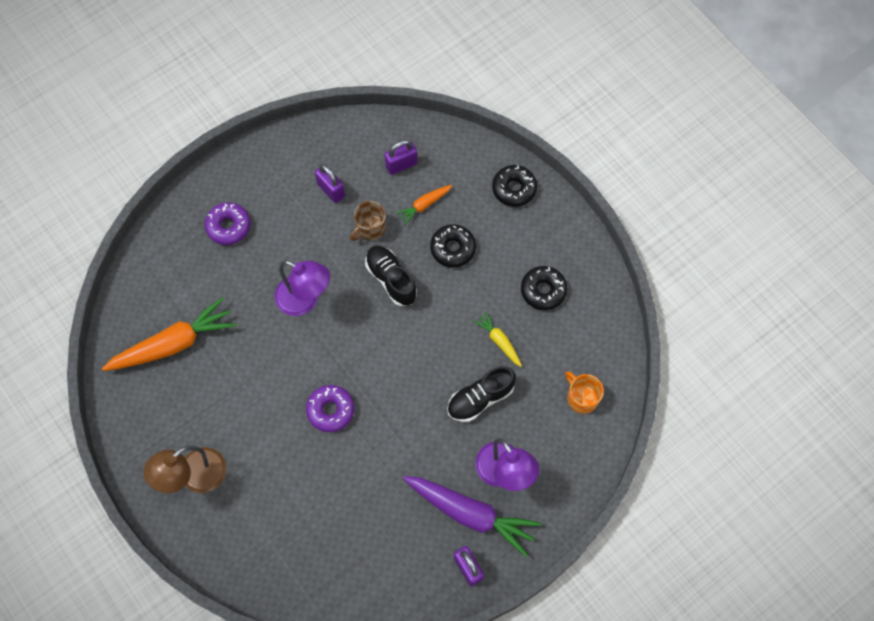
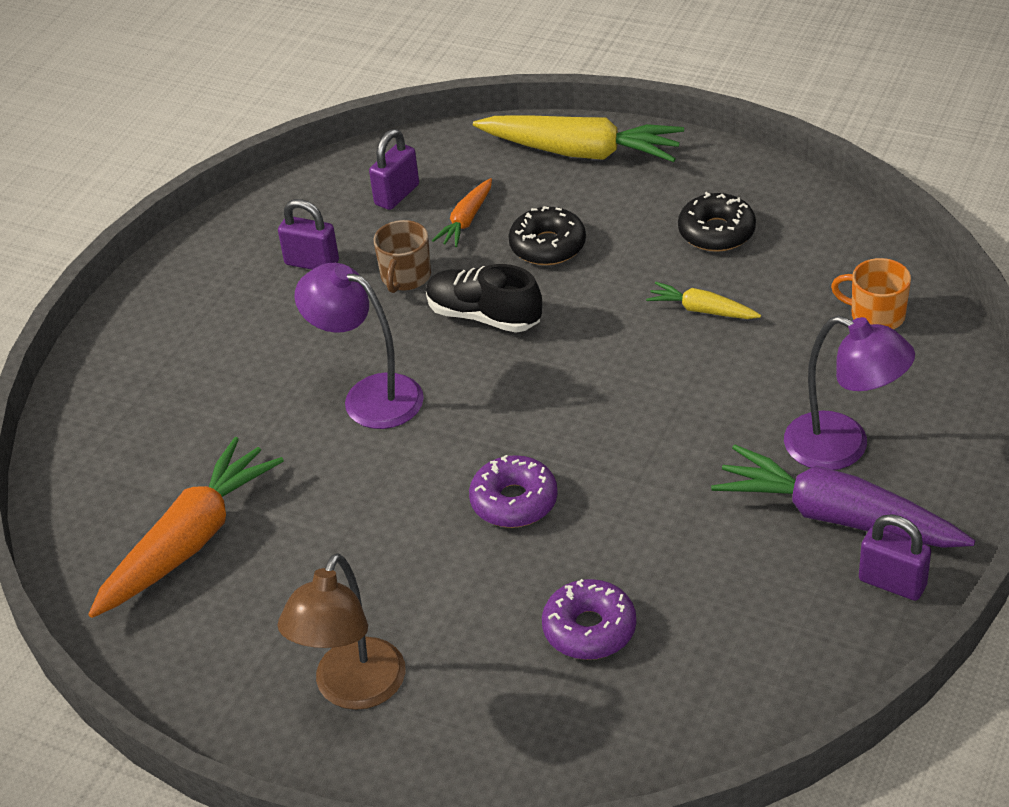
camera: 25 degrees left, 25 degrees down
(228, 226) = (179, 368): purple donut -> purple donut (589, 629)
(305, 300) = (369, 396): purple lamp -> purple lamp turned 150 degrees counterclockwise
(471, 514) = (837, 517): purple carrot -> purple carrot turned 150 degrees counterclockwise
(480, 399) = (732, 383): black shoe -> none
(514, 189) = (581, 152): black donut -> yellow carrot

